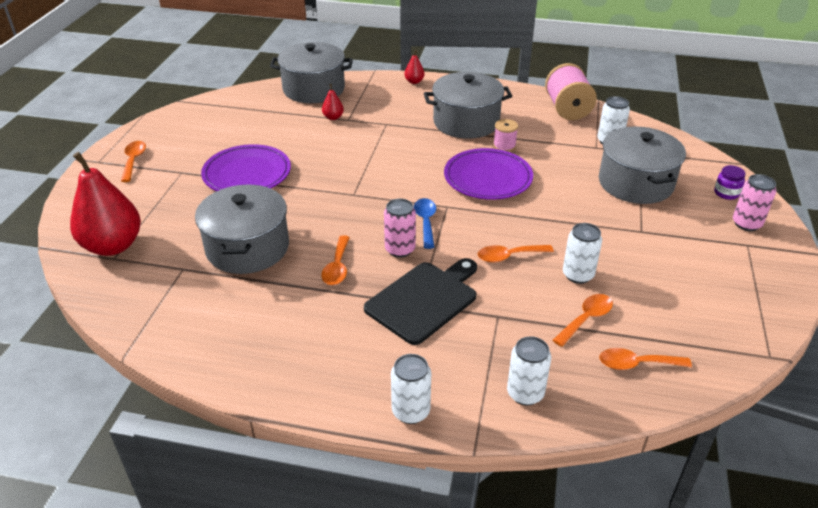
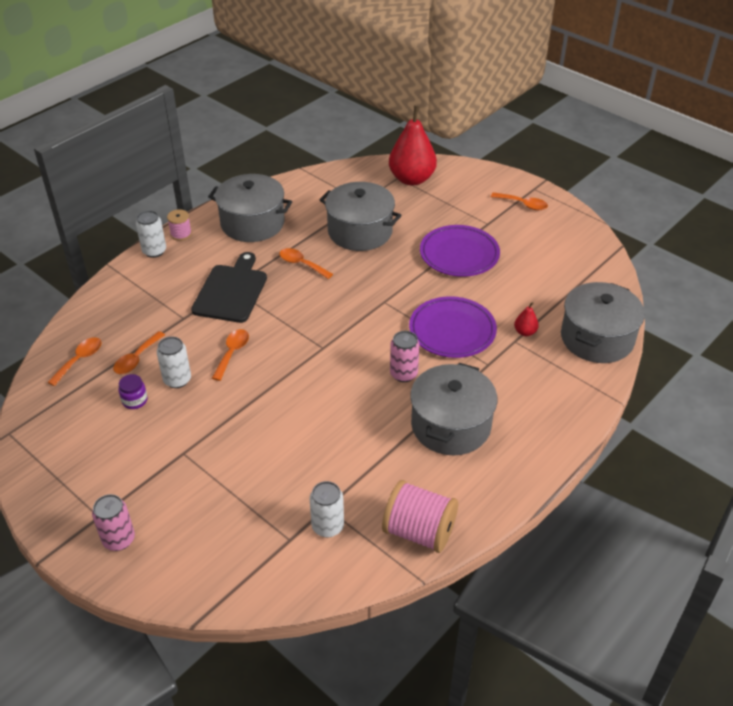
camera: 120 degrees right, 5 degrees up
(400, 249) = (293, 300): pink can -> pink can (403, 374)
(414, 81) = (571, 424): red pear -> none
(424, 300) = (231, 291): black cutting board -> black cutting board turned 150 degrees counterclockwise
(425, 222) = (313, 326): blue spoon -> none
(488, 178) = (340, 392): purple plate -> purple plate (452, 331)
(504, 146) = (384, 432): pink spool -> pink spool (181, 234)
(525, 393) = (116, 299): white can -> none
(586, 319) = (136, 359): orange spoon -> orange spoon turned 45 degrees clockwise
(635, 183) = (245, 497): grey pot -> grey pot (252, 223)
(726, 193) = (167, 562): purple jar -> purple jar (135, 401)

